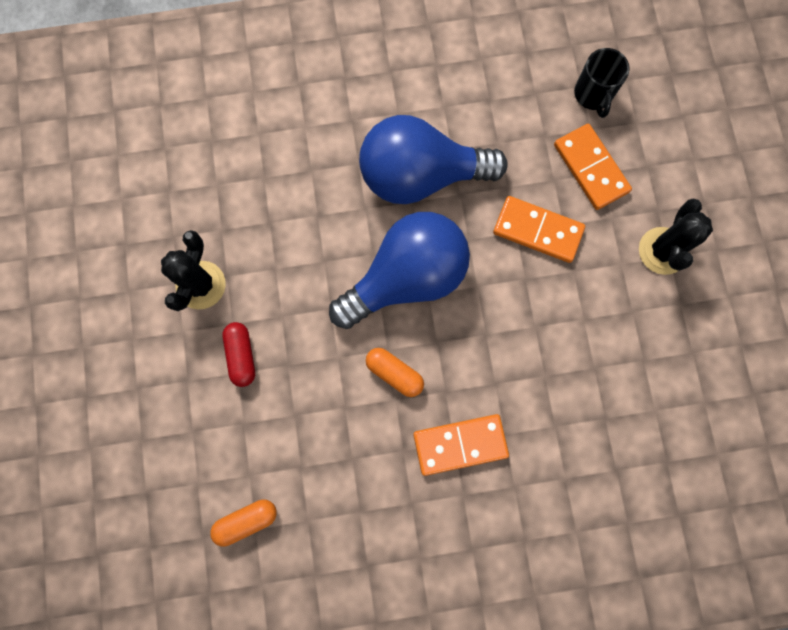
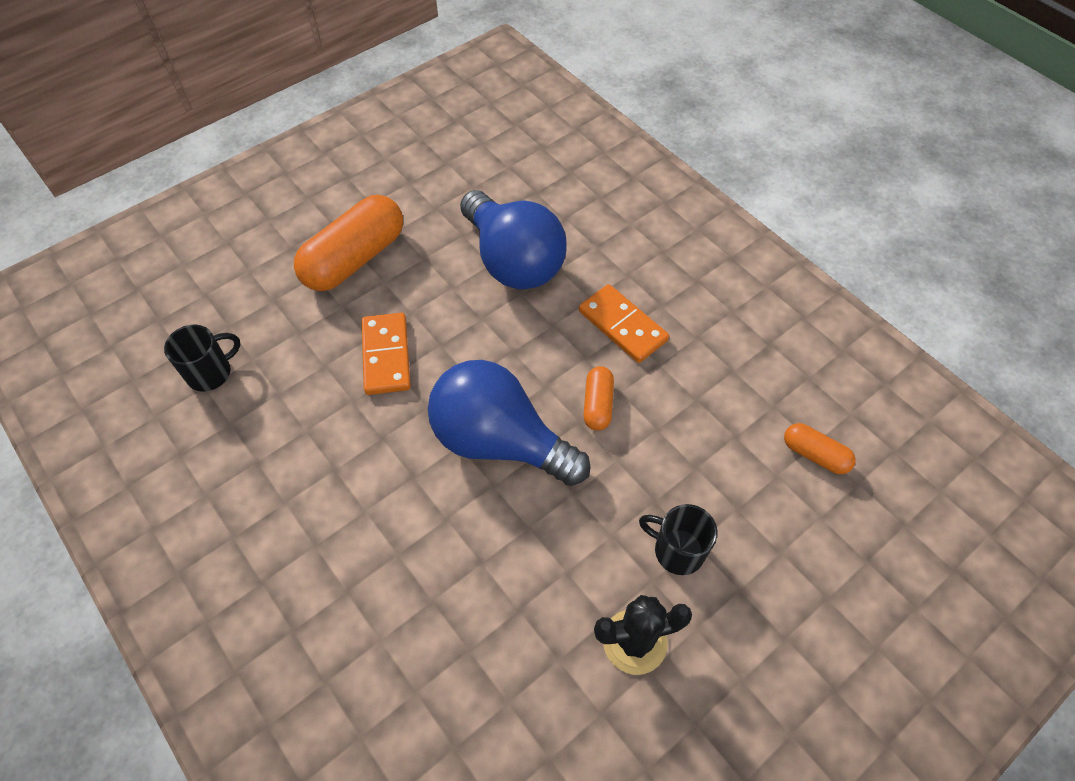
camera: 120 degrees left, 20 degrees down
(241, 356) = (677, 550): red capsule -> black mug
(421, 176) = (380, 483): blue light bulb -> blue light bulb (513, 261)
(590, 168) = (297, 342): orange domino -> none
(662, 251) = (354, 258): black cactus -> orange capsule

